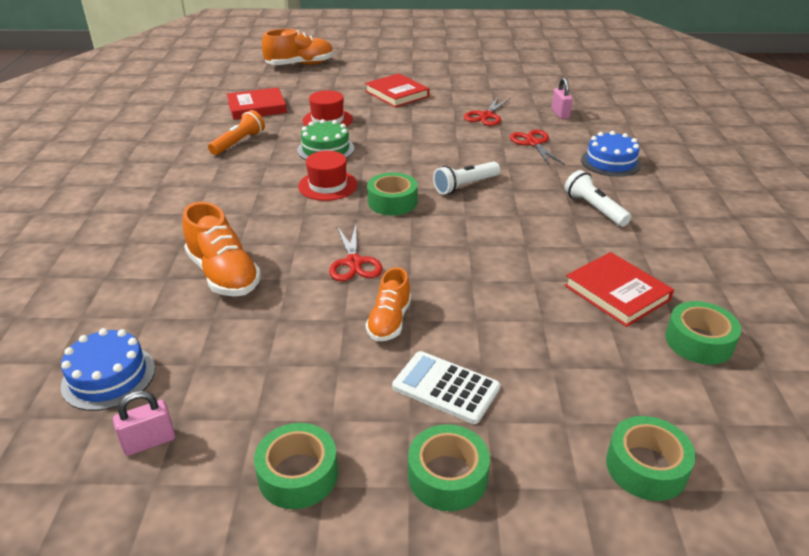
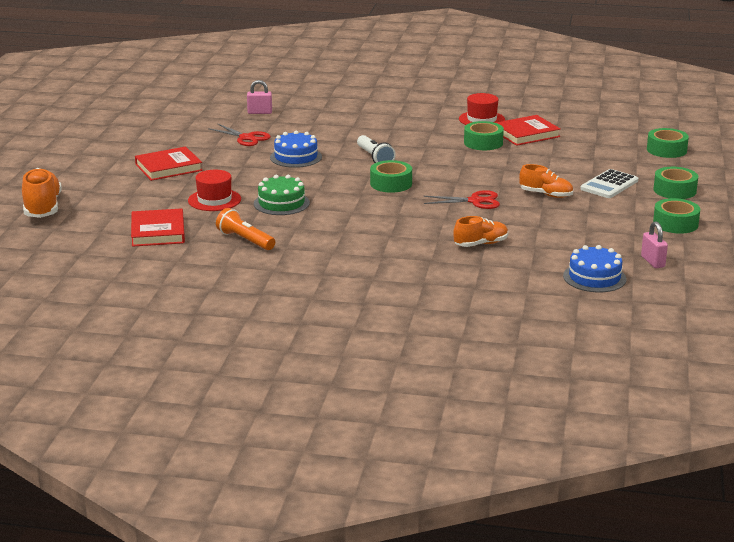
camera: 80 degrees left, 10 degrees down
(224, 275) = (481, 244): orange shoe -> orange shoe, size x0.64
(328, 185) = (353, 205): red hat -> red hat (482, 119)
(533, 143) = (311, 128): red scissors -> none
(594, 209) = (425, 124): white flashlight -> none
(610, 162) = (357, 110): blue cake -> blue cake (296, 157)
(699, 341) = (575, 123): green tape -> green tape (483, 143)

